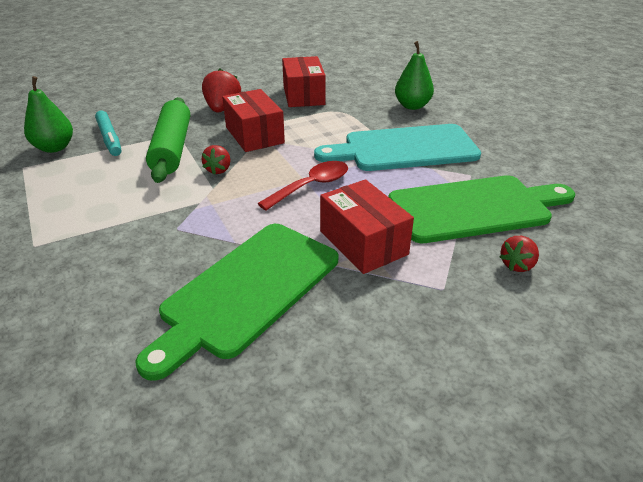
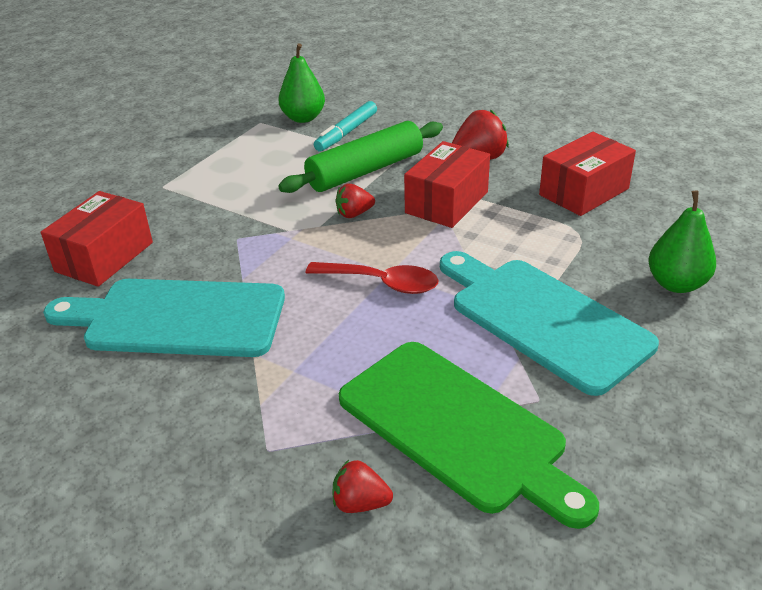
camera: 60 degrees right, 0 degrees up
(247, 291) = (177, 318): green cutting board -> turquoise cutting board
(363, 243) = (306, 360): red box -> red box (104, 257)

